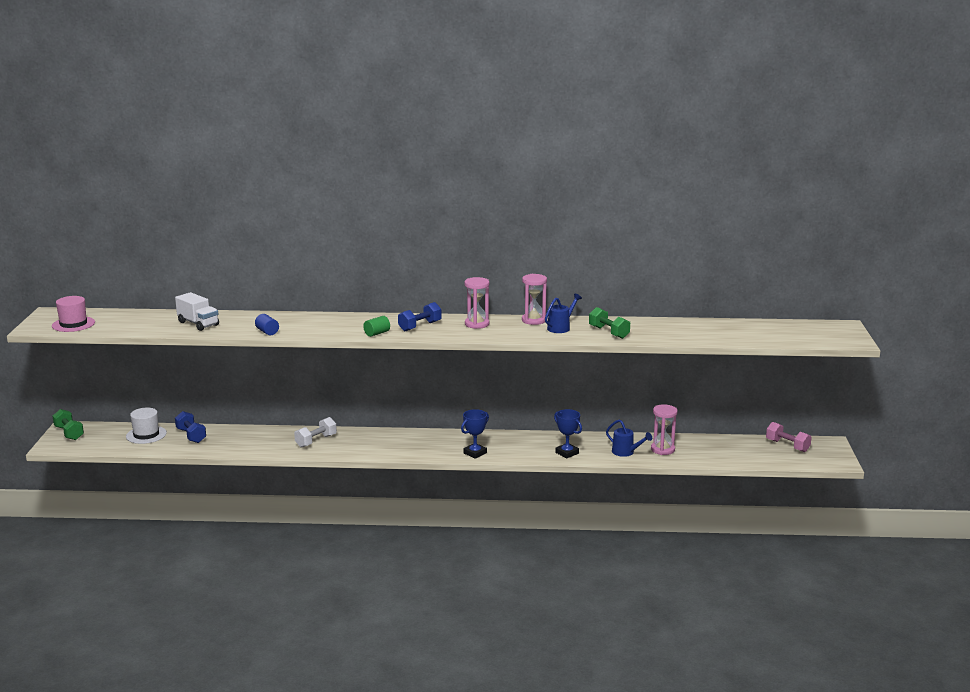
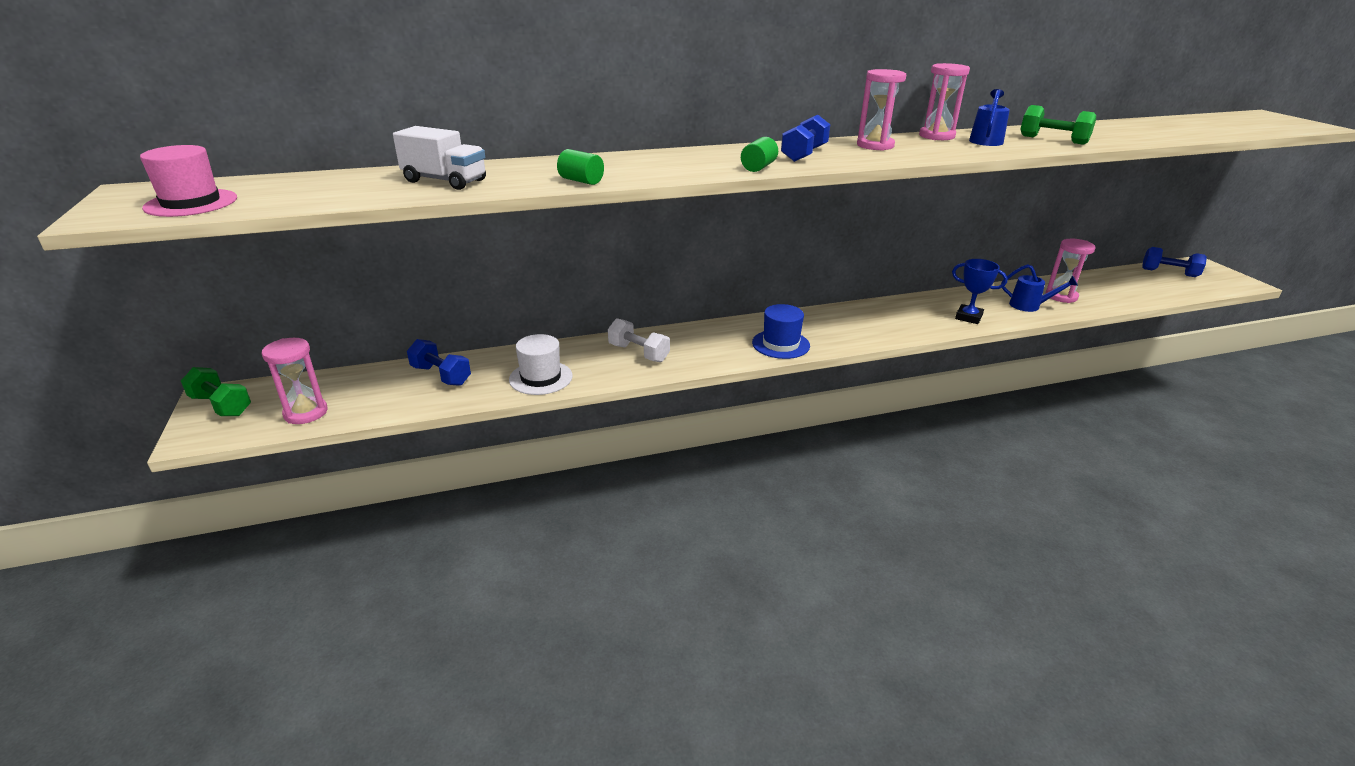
camera: 20 degrees left, 10 degrees up
(109, 444) = (306, 413): none -> pink hourglass
(146, 435) = (364, 386): white hat -> white hat (541, 378)
(267, 332) = (581, 181): blue cylinder -> green cylinder
(316, 441) = (638, 353): white dumbbell -> white dumbbell turned 75 degrees counterclockwise
(412, 450) = (780, 344): none -> blue hat
(475, 453) = (864, 335): blue trophy -> none
(787, 446) = (1169, 273): pink dumbbell -> blue dumbbell

